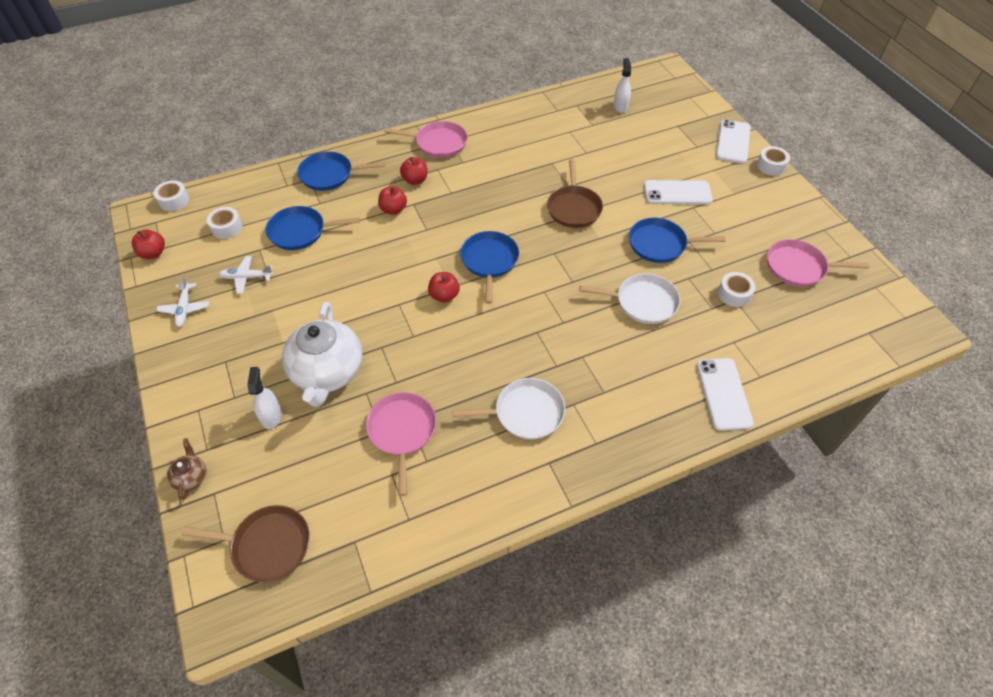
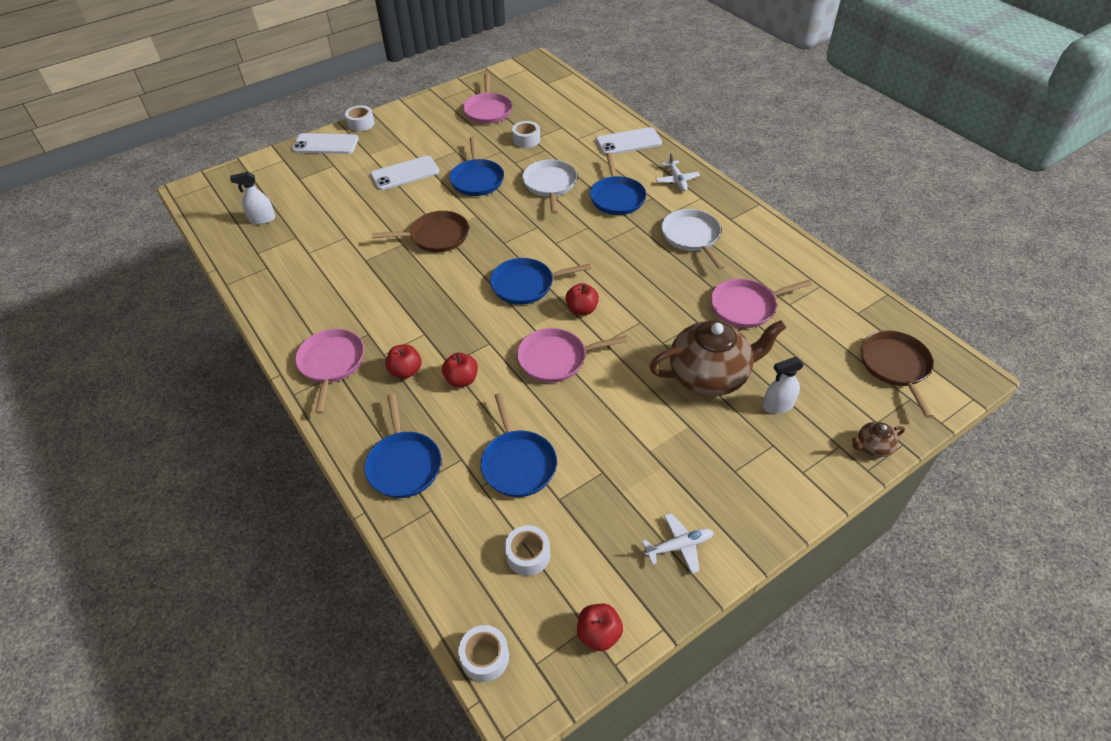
camera: 100 degrees left, 5 degrees down
(246, 277) = (609, 495): white plane -> white plane (677, 180)
(327, 372) = (709, 376): white teapot -> brown teapot
(392, 268) = (556, 359): none -> pink pan
(610, 357) = (617, 197): none -> blue pan
(677, 193) = (405, 173): white phone -> white phone turned 75 degrees clockwise

